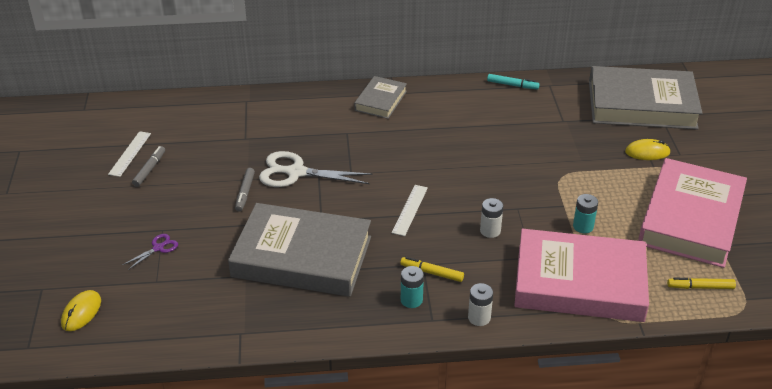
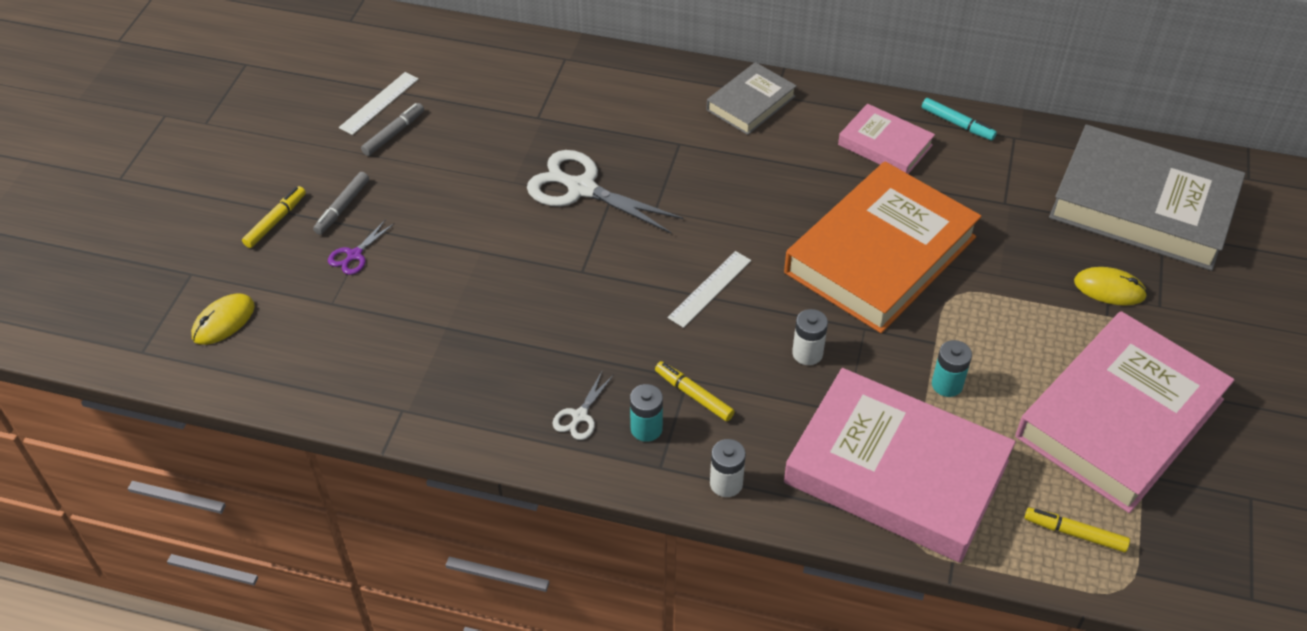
camera: 20 degrees right, 10 degrees up
(90, 241) = (276, 221): none -> yellow marker
(158, 248) = (354, 255): purple scissors -> purple scissors turned 150 degrees clockwise
(245, 193) = (500, 202): grey marker -> grey marker (342, 207)
(302, 257) = (531, 320): grey book -> none
(364, 304) = (580, 416): none -> white scissors
(475, 106) = (885, 145): none -> pink book
(505, 166) = (880, 255): none -> orange book

